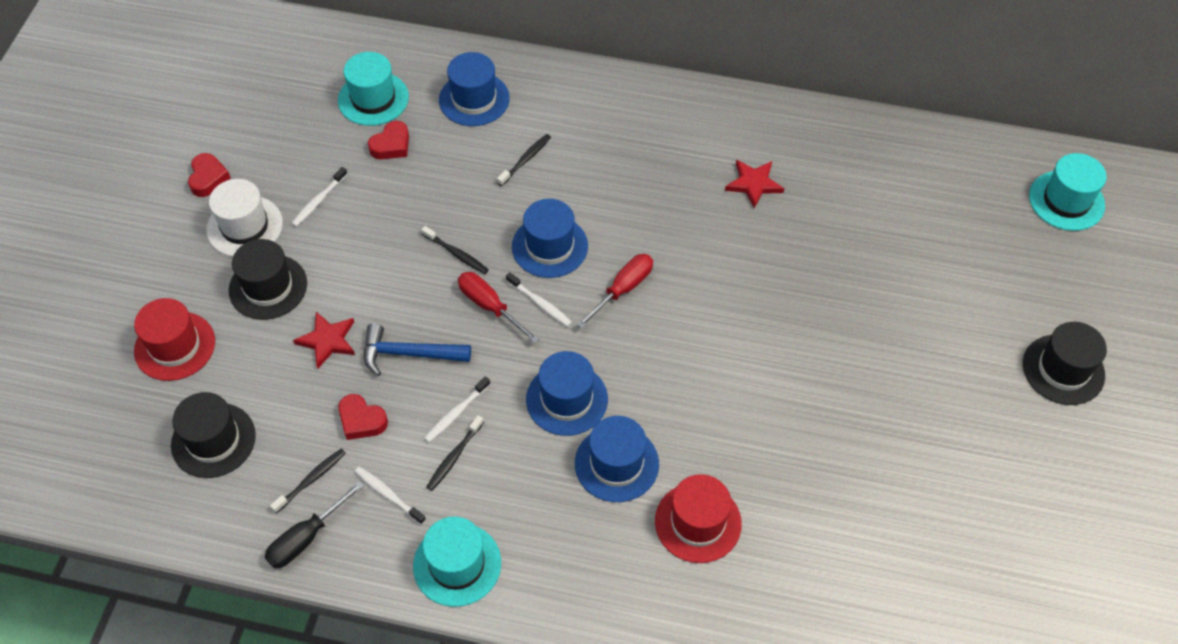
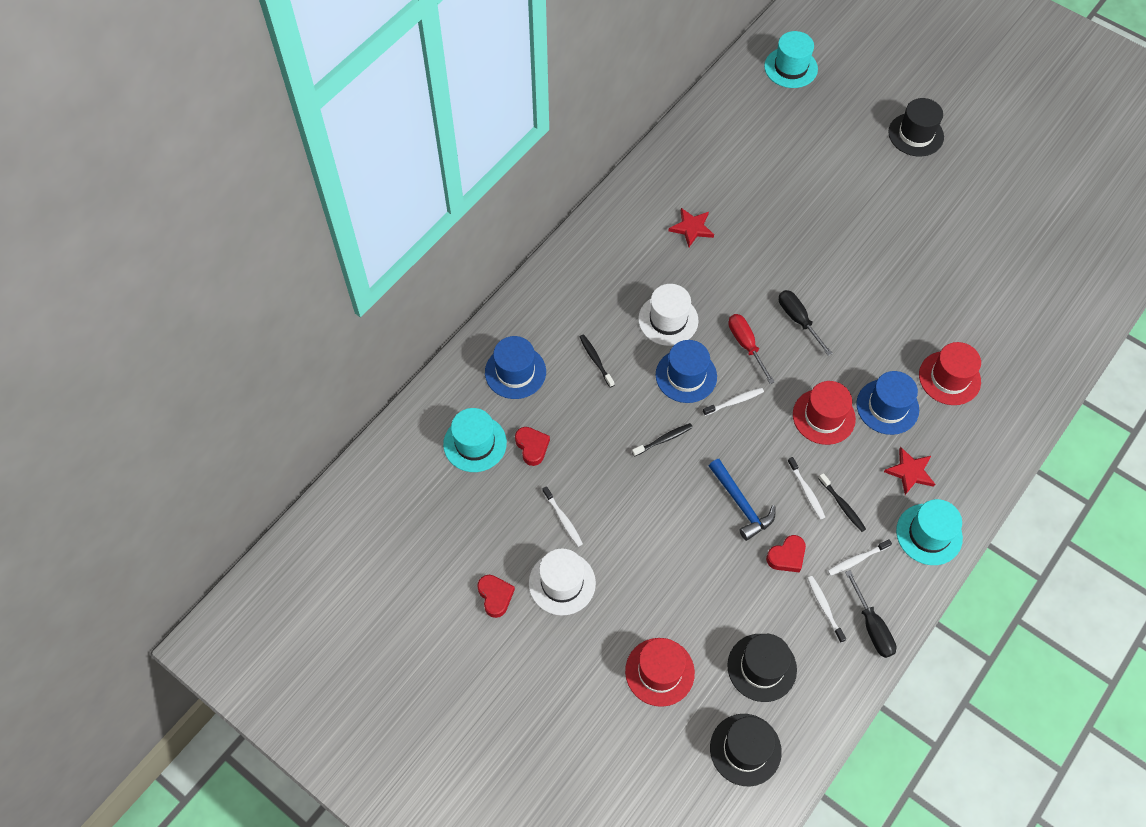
camera: 65 degrees left, 5 degrees up
(208, 178) = (495, 596): red heart -> red heart turned 45 degrees clockwise
(268, 287) = (632, 584): black hat -> black hat (745, 749)
(311, 480) = (824, 608): black toothbrush -> white toothbrush
(327, 340) = (704, 556): red star -> red star (910, 472)
(409, 354) = (741, 504): blue hammer -> blue hammer turned 60 degrees counterclockwise
(490, 306) = (722, 435): red screwdriver -> none
(566, 399) = (823, 416): blue hat -> red hat
(614, 205) = (668, 320): none -> white hat
(688, 330) = (798, 320): none -> black screwdriver

